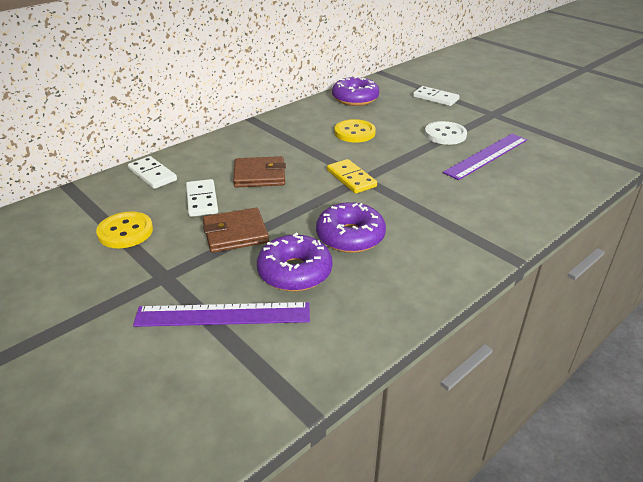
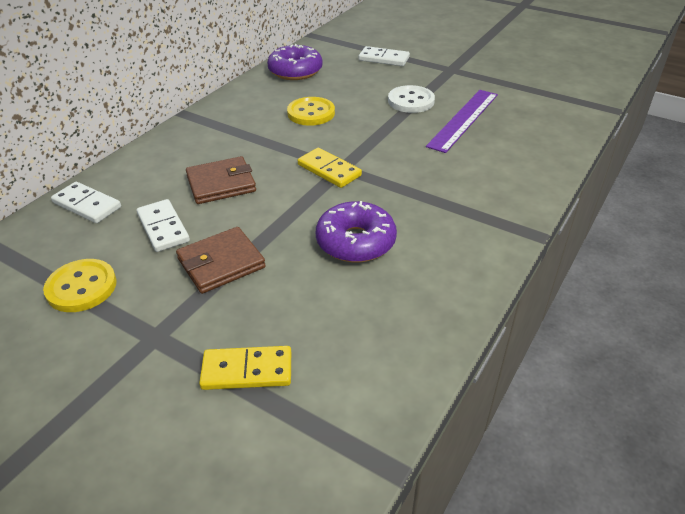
camera: 15 degrees left, 5 degrees up
(223, 315) = (247, 370): purple ruler -> yellow domino
(295, 272) = (310, 298): purple donut -> none

